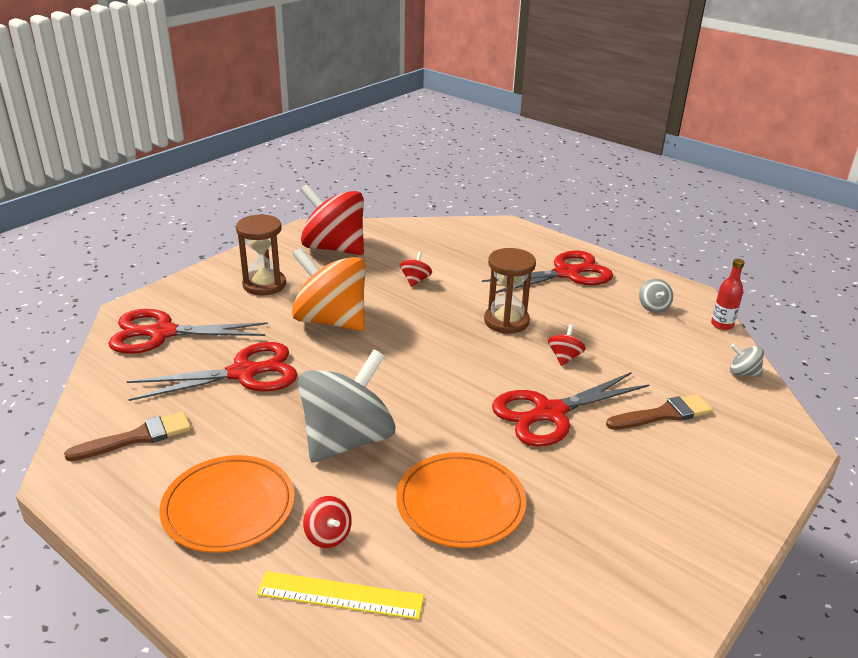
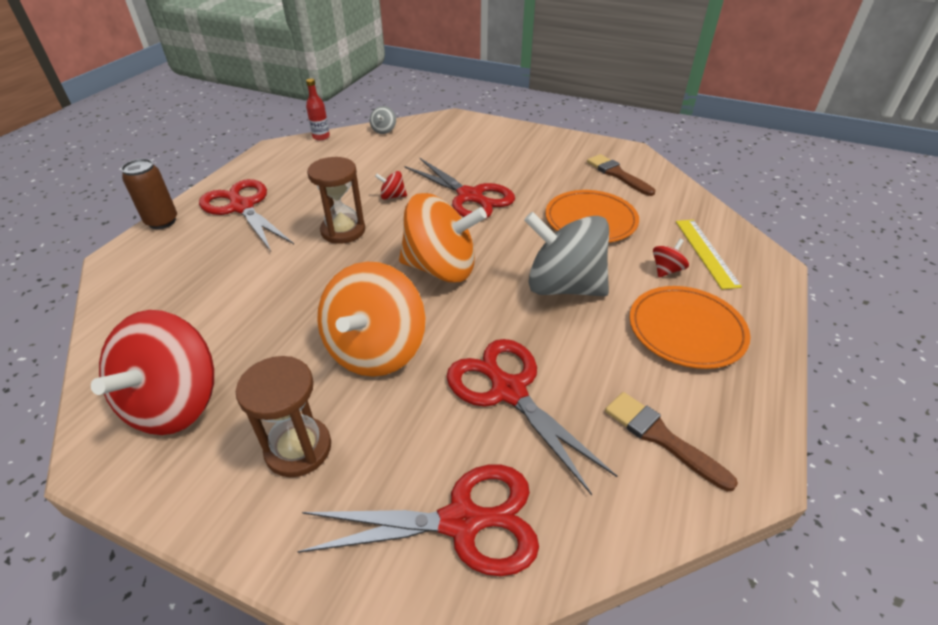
camera: 105 degrees left, 10 degrees up
(161, 333) = (463, 522): red scissors -> red scissors turned 75 degrees counterclockwise
(415, 280) = (268, 303): red spinning top -> none
(418, 368) = (441, 268): none -> orange spinning top
(553, 239) = (162, 221): none -> brown can
(653, 307) = (300, 163): grey spinning top -> none
(663, 414) = (447, 155): brown brush -> brown brush (617, 174)

